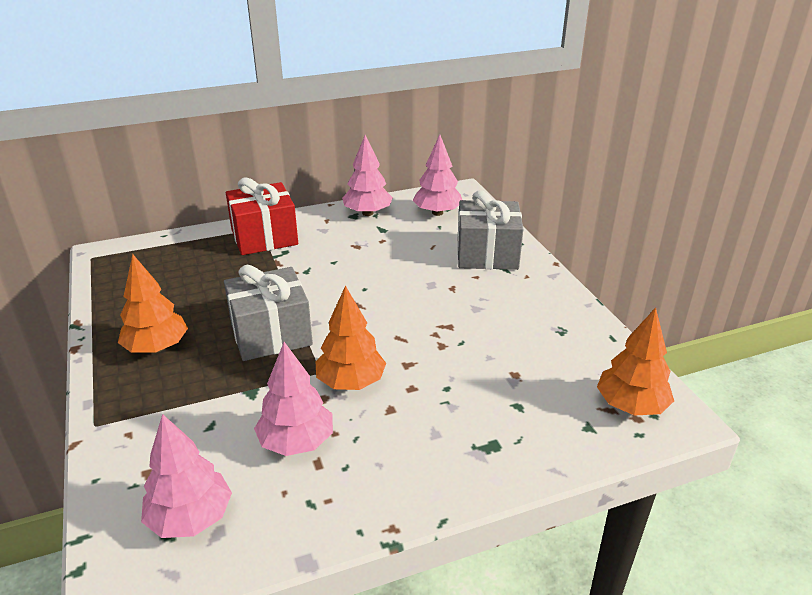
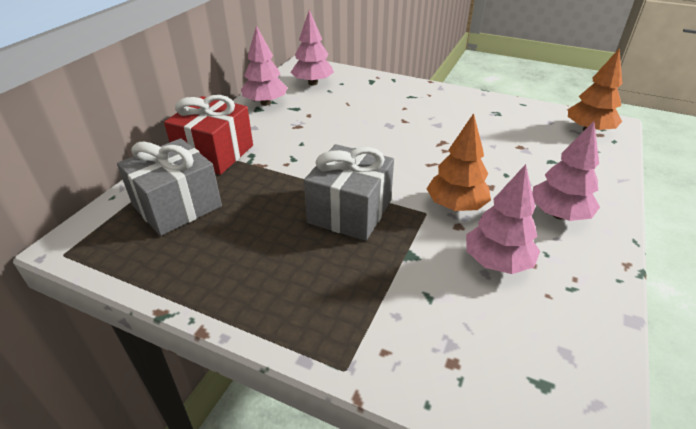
camera: 45 degrees left, 5 degrees up
(157, 347) = (280, 278): orange tree -> none
(190, 518) = (536, 361): pink tree -> pink tree (558, 214)
(487, 254) = (387, 93): grey gift -> grey gift (177, 206)

